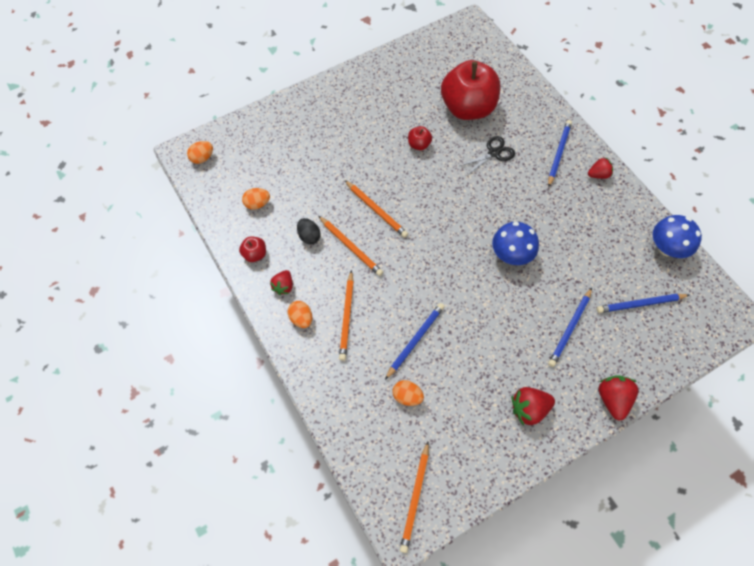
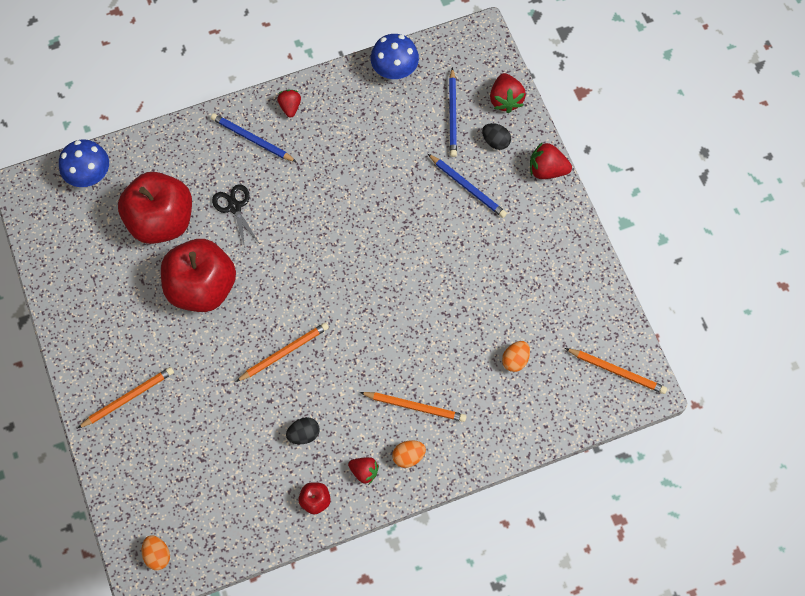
camera: 80 degrees left, 5 degrees up
(257, 204) = (244, 491): orange egg -> none
(350, 247) = (327, 389): orange pencil -> orange pencil (128, 398)
(415, 340) = (455, 340): blue pencil -> none
(419, 145) = (202, 287): red apple -> red apple, size x2.46
(511, 255) = (372, 221): blue mushroom -> blue mushroom (89, 175)
(529, 409) = (545, 247): red strawberry -> red strawberry (505, 100)
(626, 346) = (495, 141): none -> black egg

